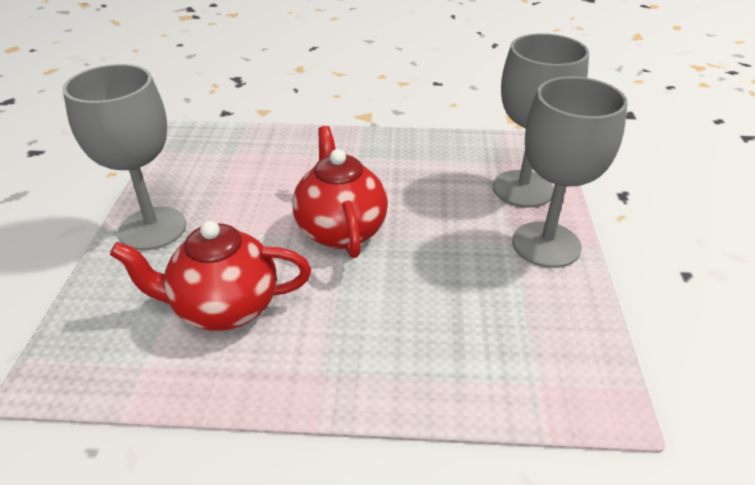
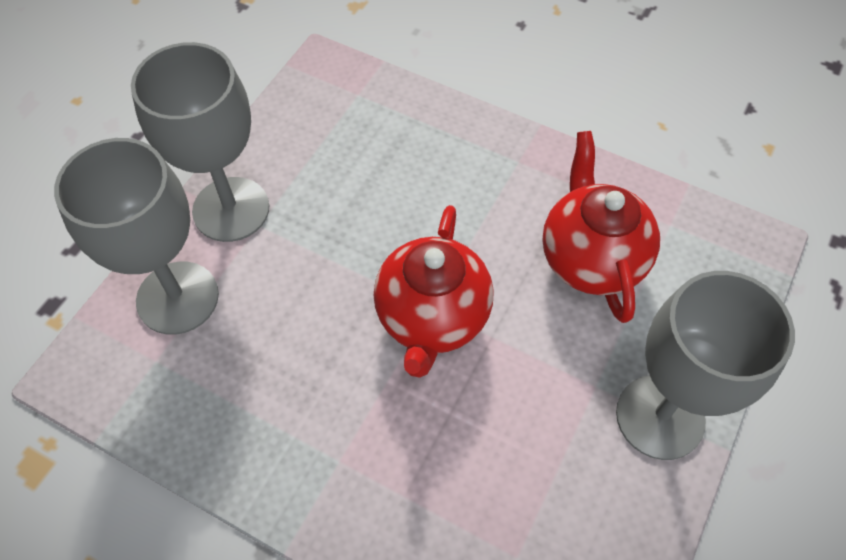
camera: 155 degrees left, 20 degrees up
(224, 308) = (591, 258): red teapot -> red teapot turned 120 degrees counterclockwise

